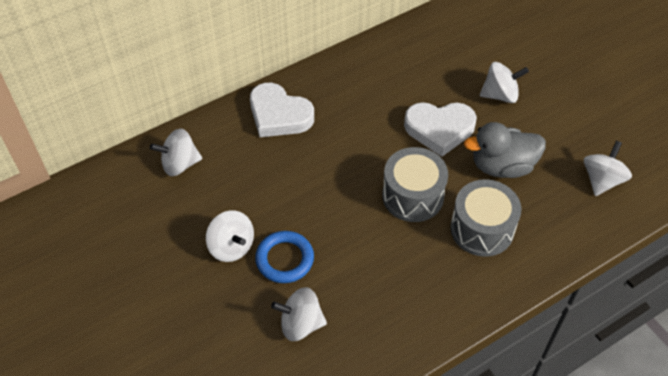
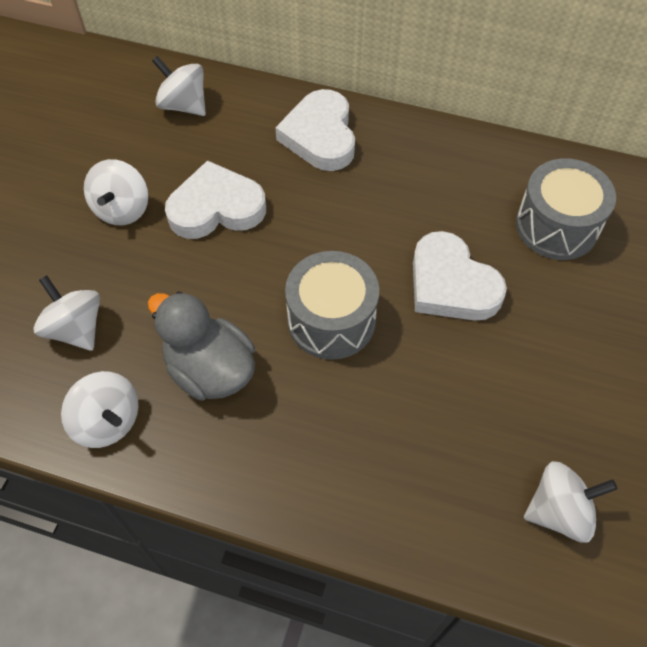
camera: 50 degrees right, 5 degrees up
(280, 198) = (216, 208): none -> white heart
(284, 259) = (144, 261): blue ring -> none
(482, 229) = (350, 420): grey drum -> grey drum (556, 226)
(500, 95) = (569, 311): white spinning top -> white spinning top (108, 421)
(502, 166) = (464, 382): grey duck -> grey duck (210, 369)

